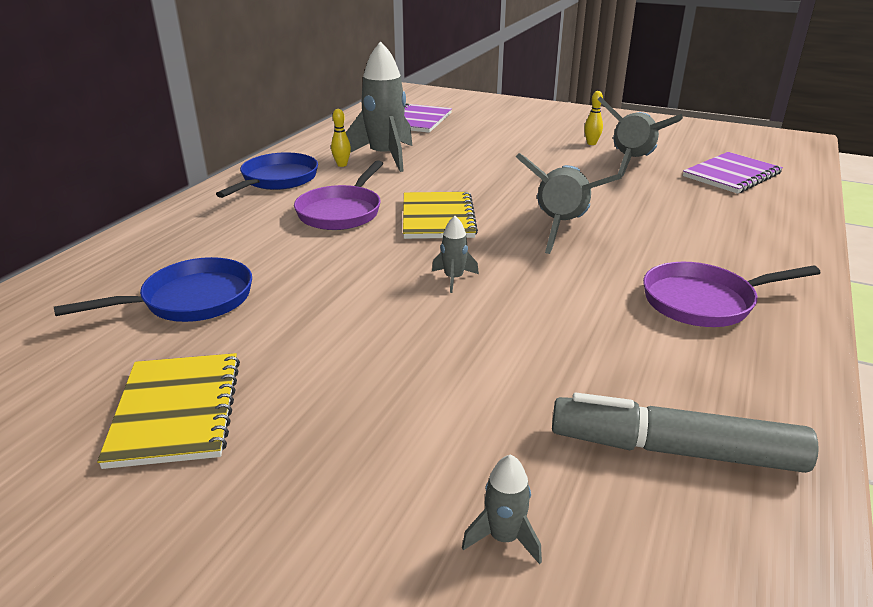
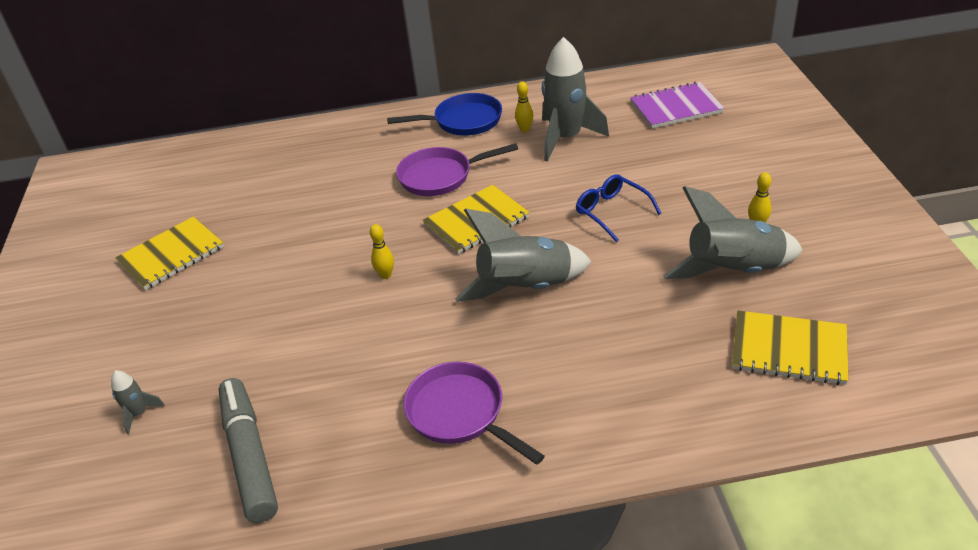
camera: 60 degrees right, 10 degrees up
(191, 300) = (272, 193): blue pan -> none
(453, 279) = (385, 275): grey rocket -> yellow bowling pin
(509, 172) = (611, 212): none -> blue glasses
(731, 175) = (789, 350): purple notebook -> yellow notebook

